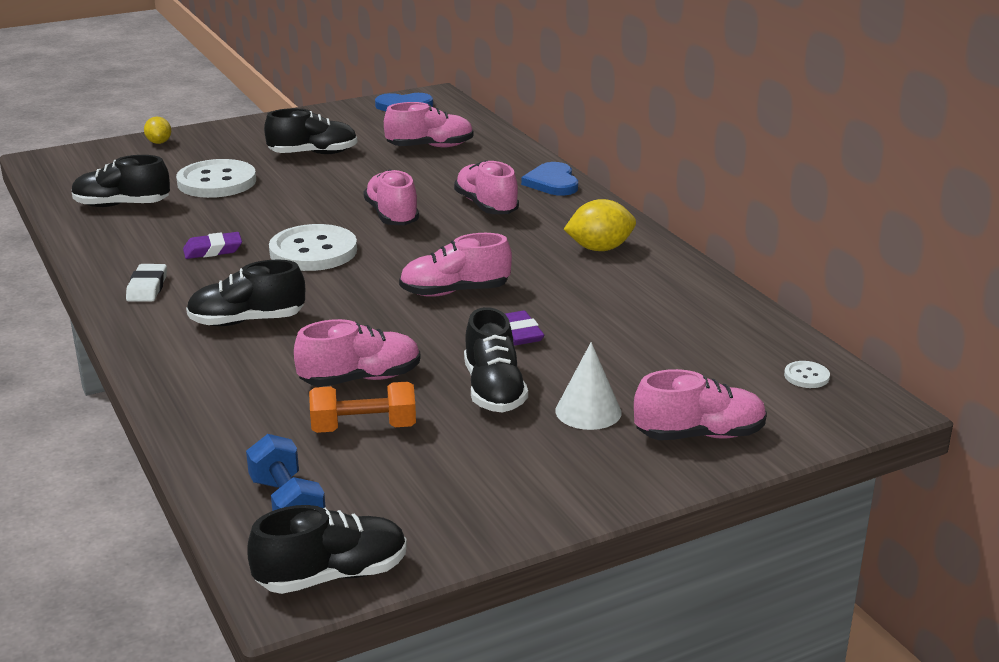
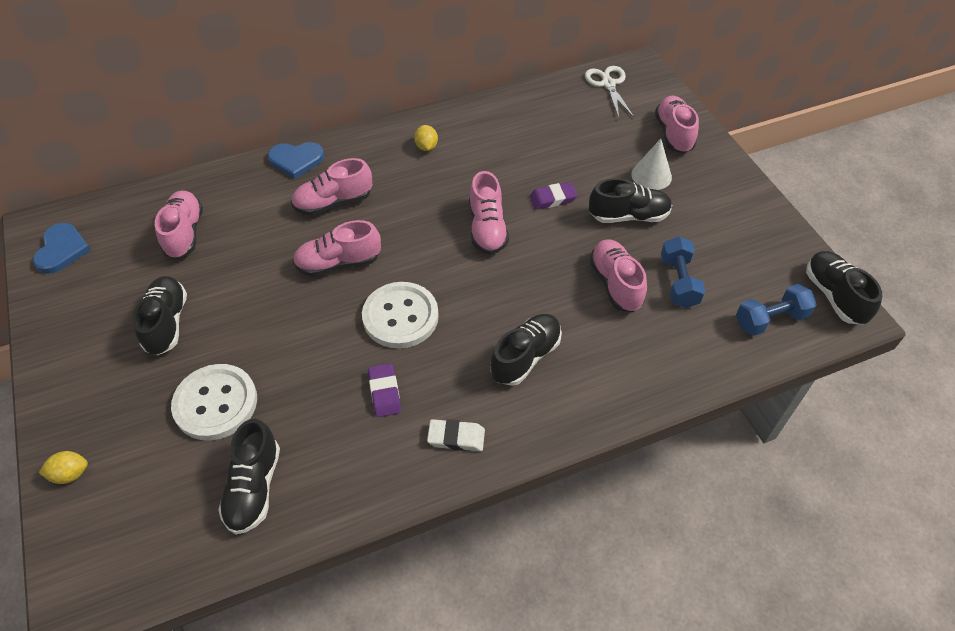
camera: 85 degrees left, 25 degrees up
(247, 321) = (525, 357): black shoe -> black shoe turned 135 degrees counterclockwise
(364, 428) = (678, 282): orange dumbbell -> blue dumbbell
(599, 248) = (426, 147): yellow lemon -> yellow lemon, size x0.61
(806, 376) = (608, 84): white button -> white scissors

